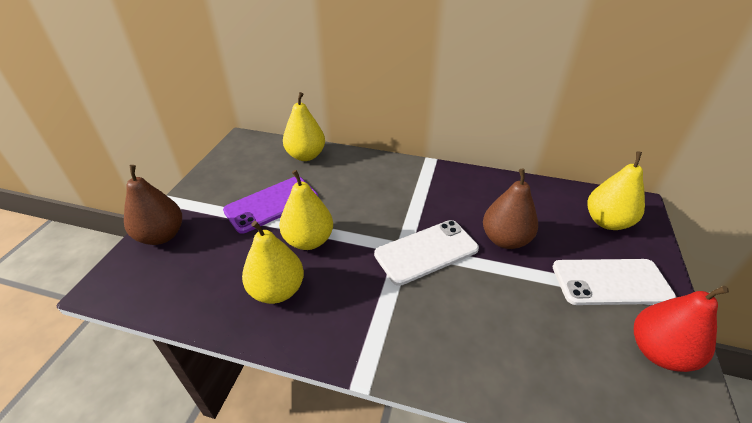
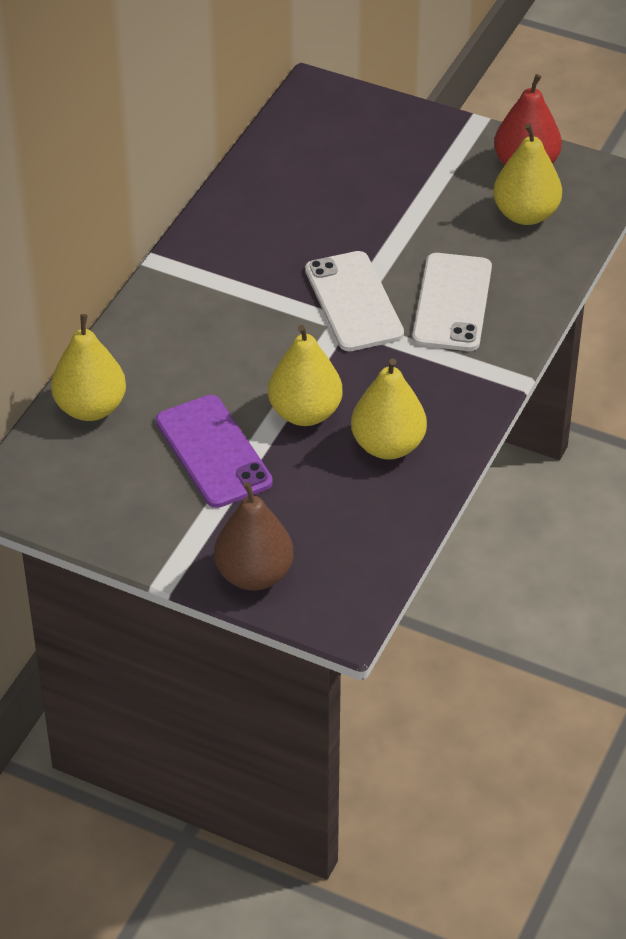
camera: 80 degrees left, 5 degrees up
(505, 239) = (349, 227): brown pear -> none
(607, 222) = (340, 129): yellow pear -> yellow pear (525, 214)
(611, 282) = (435, 163): white phone -> white phone (452, 303)

